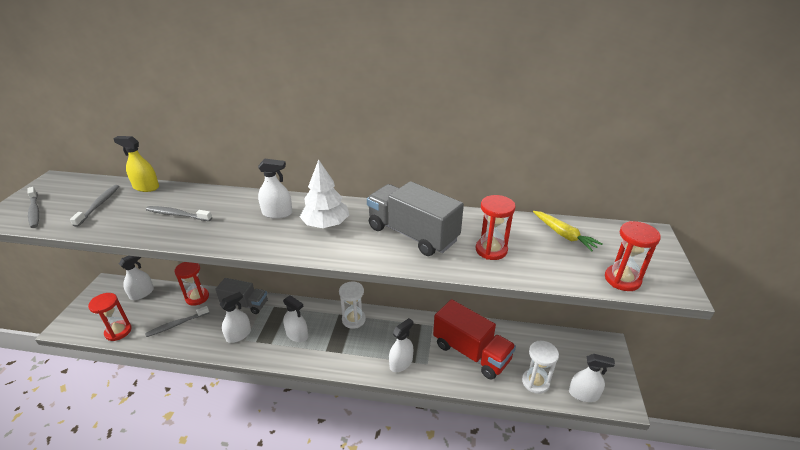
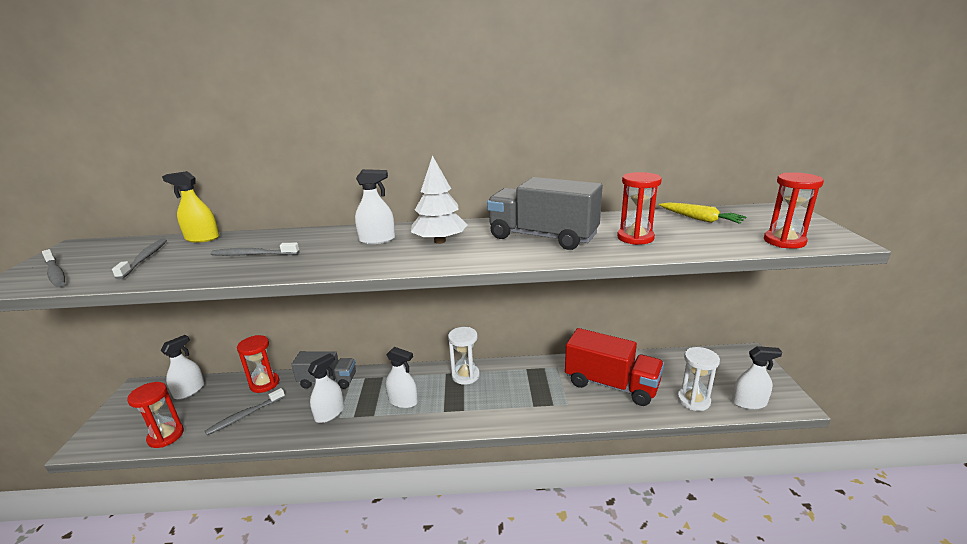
camera: 10 degrees left, 10 degrees down
(401, 363) = (537, 408): white spray bottle -> none

